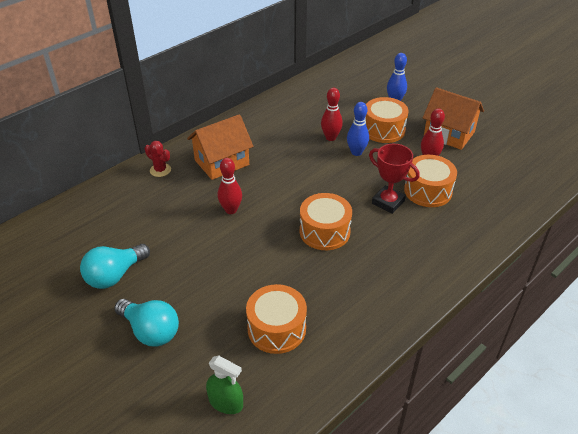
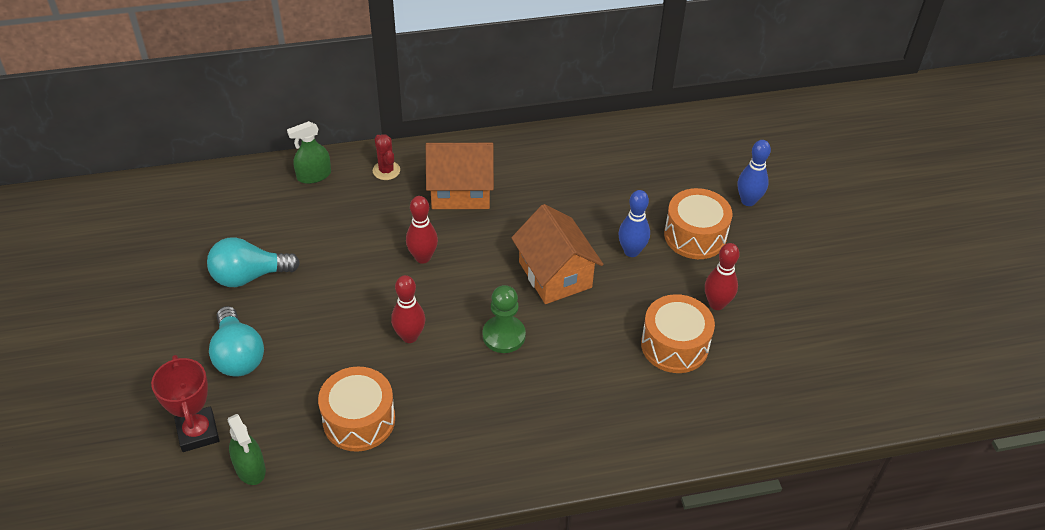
camera: 30 degrees right, 5 degrees up
(110, 193) = (314, 175): none -> green spray bottle
(324, 231) = (504, 335): orange drum -> green pawn
(330, 137) = (617, 216): red bowling pin -> red bowling pin (409, 336)
(388, 202) = (611, 336): red trophy -> red trophy (197, 432)
(449, 134) = (778, 281): orange house -> orange house (555, 275)

